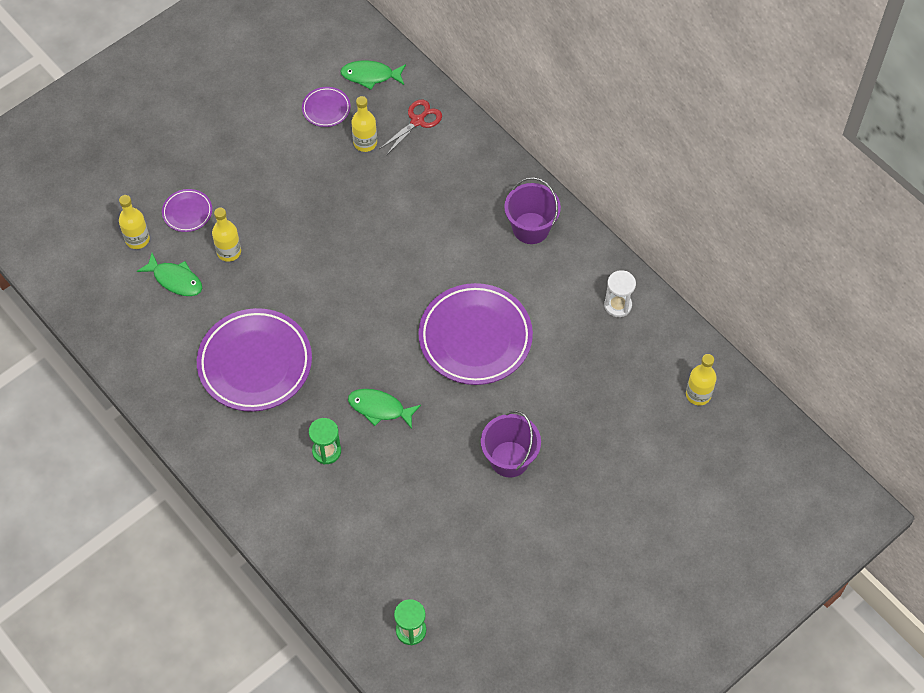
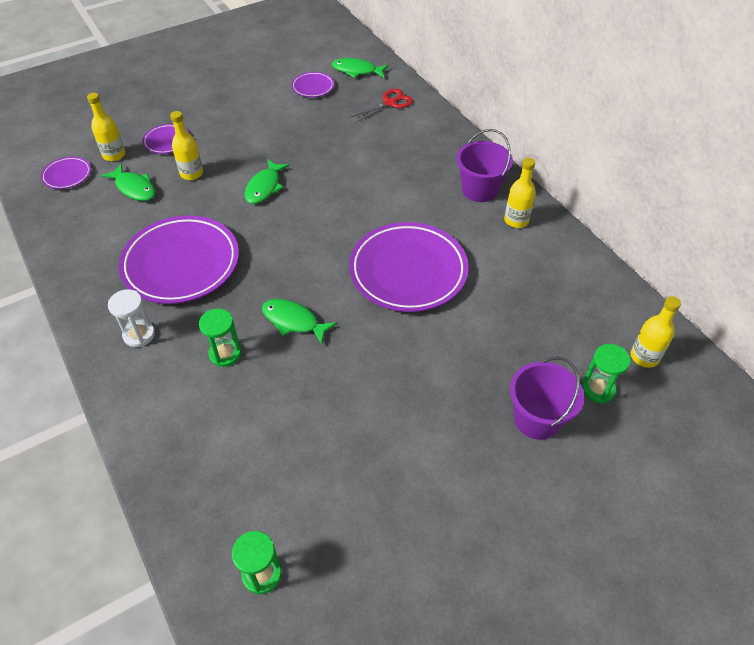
camera: 10 degrees right, 10 degrees down
(98, 274) = (67, 175): none -> purple plate
(310, 258) = (264, 187): none -> green fish
(365, 143) = (340, 112): yellow bottle -> yellow bottle (516, 220)
(509, 459) = (423, 391): purple bucket -> purple bucket (537, 419)
(618, 305) = (560, 262): white hourglass -> white hourglass (139, 335)
(659, 433) = (598, 389): none -> green hourglass

